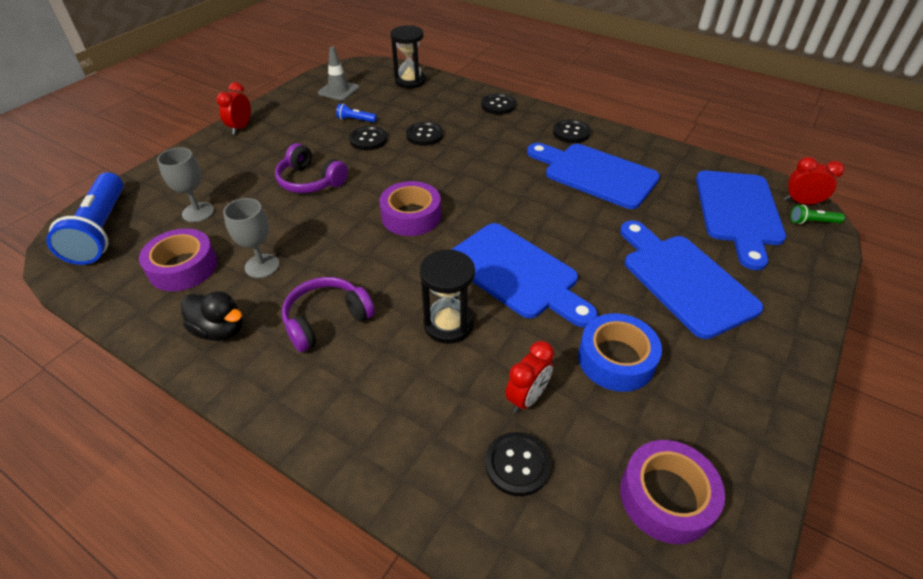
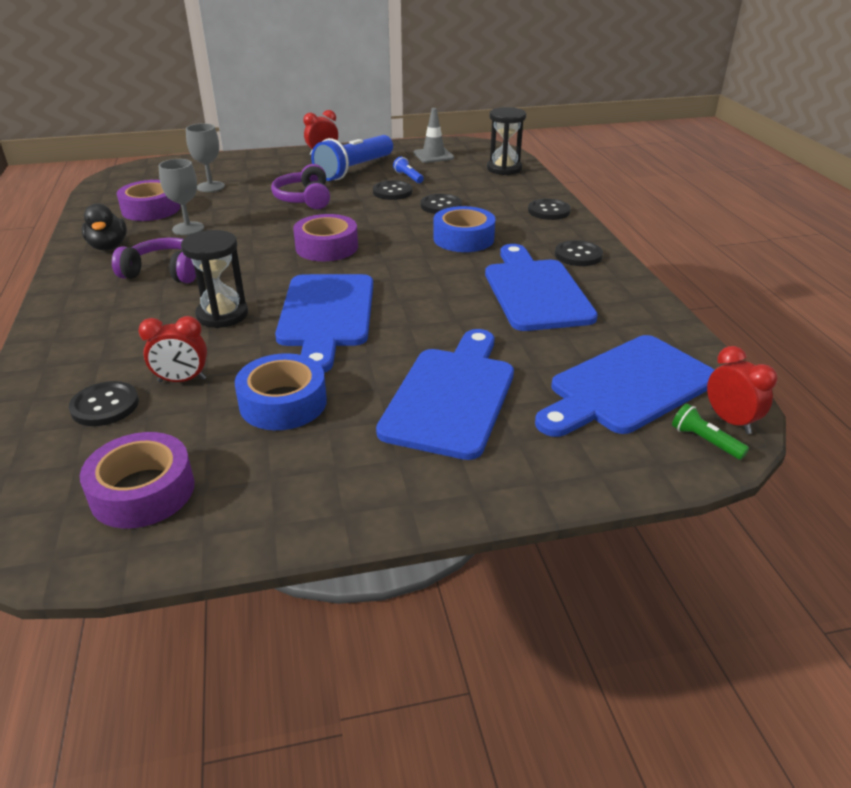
camera: 45 degrees right, 10 degrees down
(101, 231) = (150, 174): blue flashlight -> blue flashlight (354, 170)
(487, 156) = (463, 238): none -> blue tape

